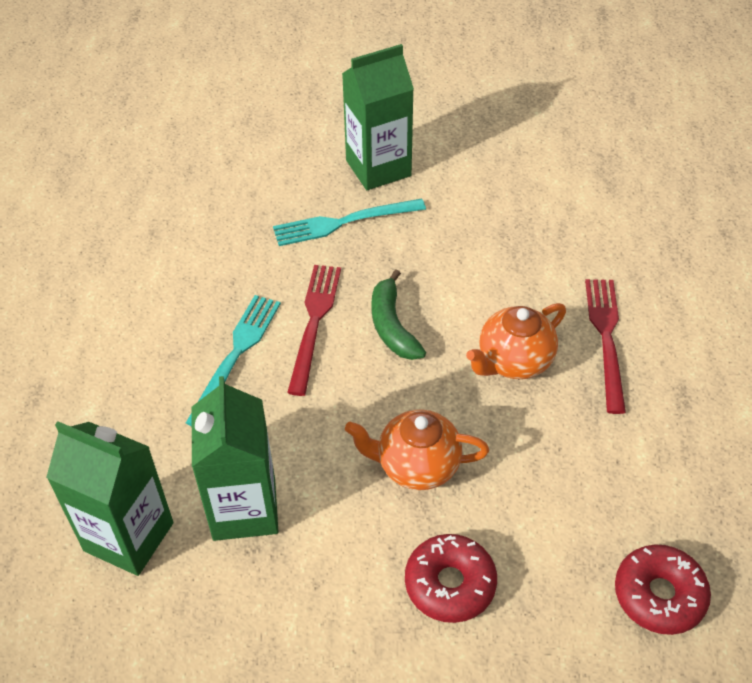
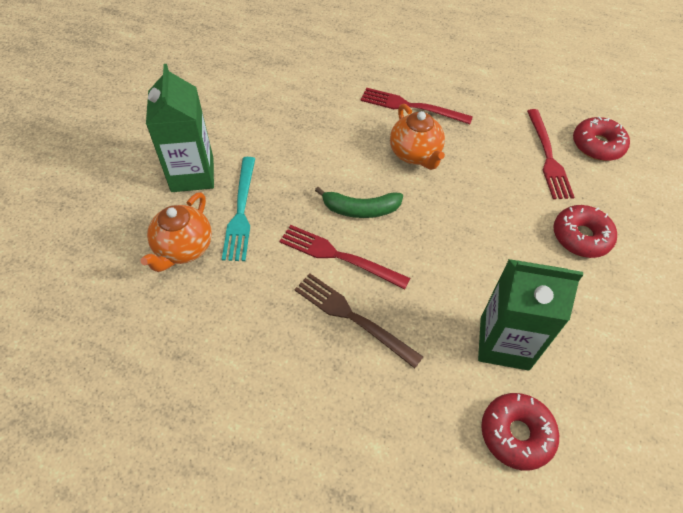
camera: 75 degrees left, 5 degrees up
(129, 536) = (516, 434): green carton -> red donut
(236, 355) = (352, 317): turquoise fork -> brown fork
(417, 466) = (487, 229): orange teapot -> orange teapot (183, 248)
(594, 525) = (548, 157): none -> red fork

